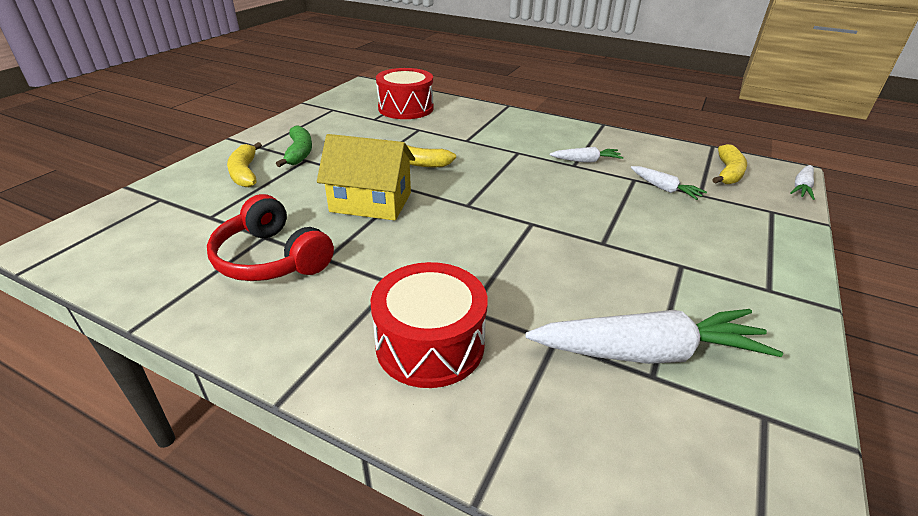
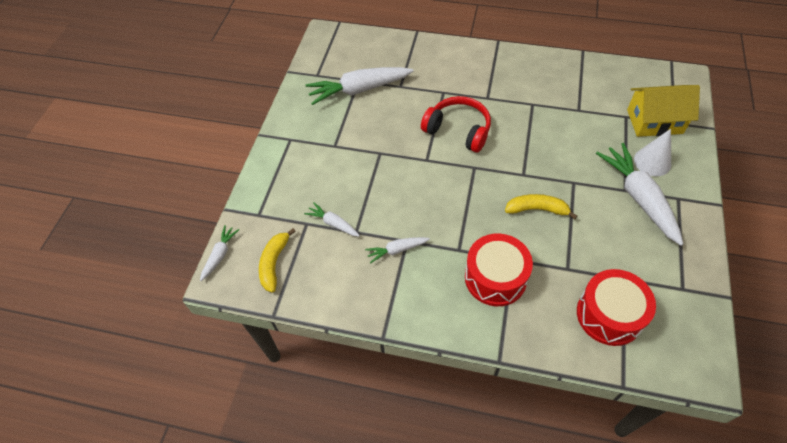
camera: 170 degrees right, 20 degrees up
(245, 173) = (652, 162): yellow banana -> white cone
(272, 258) = (560, 97): red headphones -> red headphones (458, 130)
(299, 153) = (639, 198): green banana -> white carrot
(371, 202) = (539, 153): yellow house -> yellow house (654, 121)
(430, 344) = (453, 72): red drum -> red drum (495, 278)

